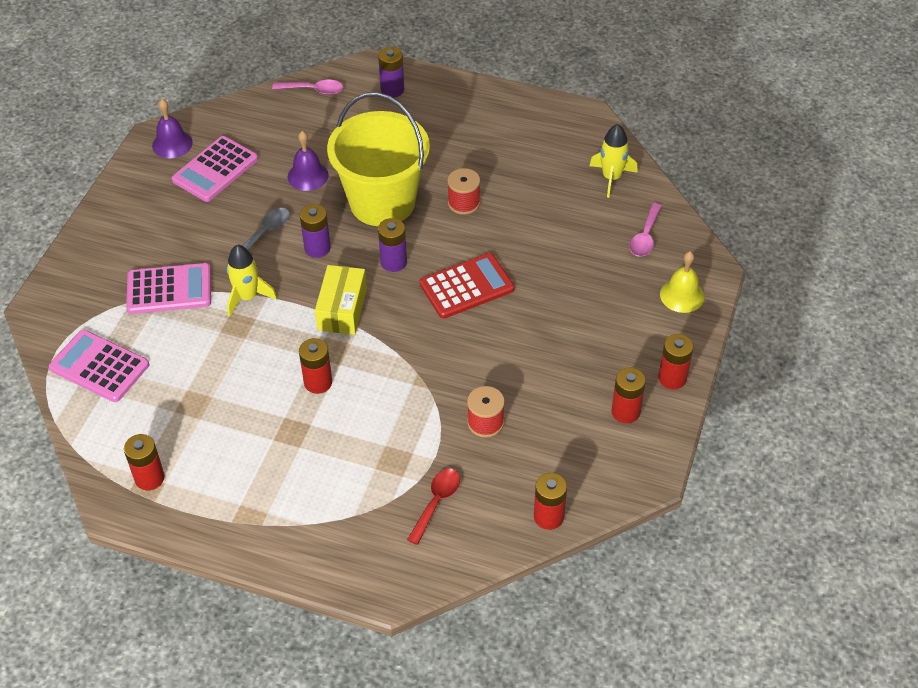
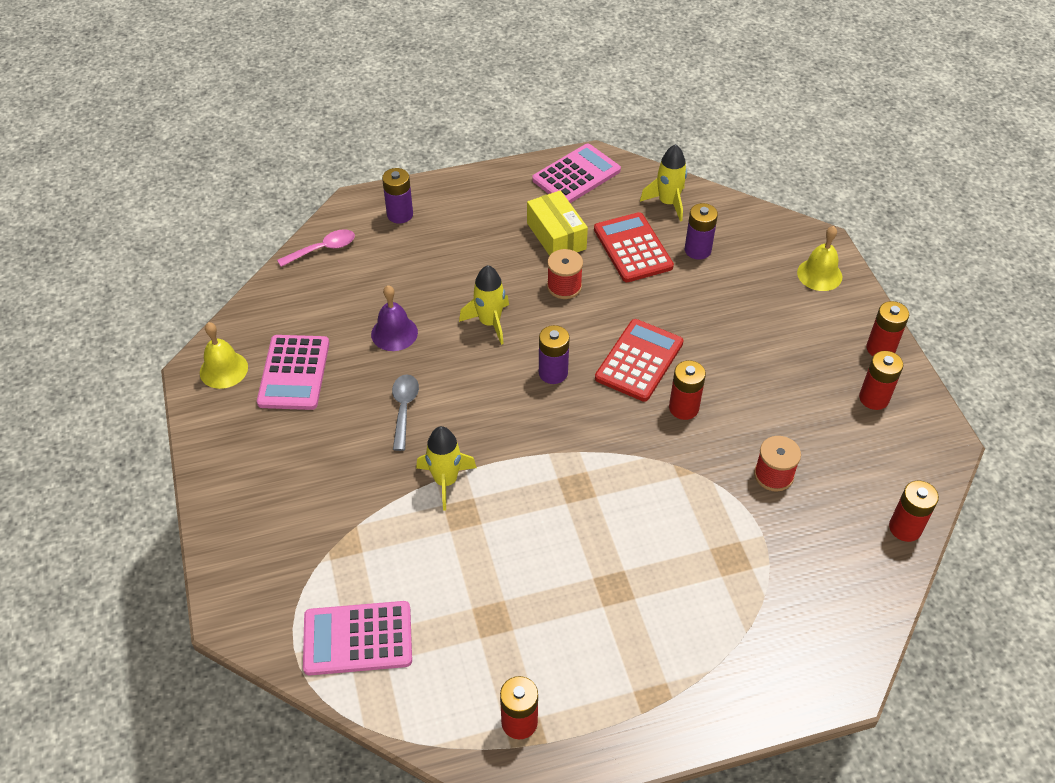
camera: 35 degrees left, 0 degrees up
(169, 289) = (358, 517): pink calculator -> pink calculator (576, 175)
(172, 144) = (223, 369): purple bell -> yellow bell
(317, 248) = (469, 397): purple battery -> purple battery (697, 250)
(318, 382) = (592, 525): red battery -> red battery (683, 408)
(342, 309) = (548, 443): yellow box -> yellow box (556, 236)
(382, 202) = (489, 323): yellow bucket -> yellow rocket
(436, 502) = (804, 574): red spoon -> none
(546, 200) = (632, 248): none -> red calculator
(645, 237) = (743, 240): pink spoon -> none

